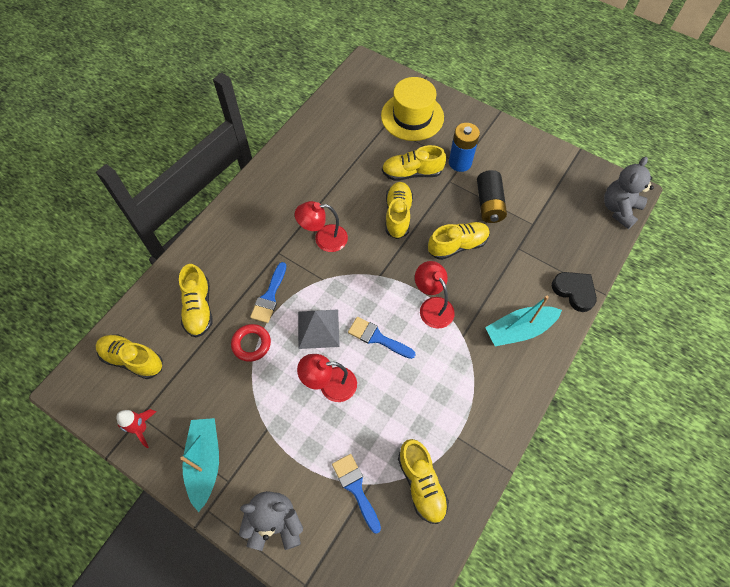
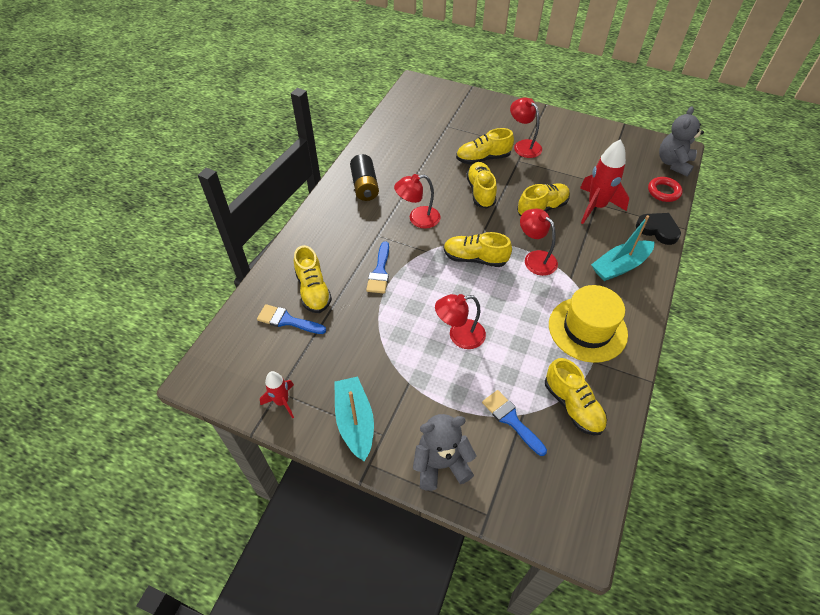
camera: 10 degrees left, 10 degrees down
(133, 359) = (258, 343): yellow shoe -> yellow shoe (475, 258)
(251, 344) = (373, 313): red ring -> red ring (663, 192)
(318, 329) = (434, 291): grey pyramid -> none
(377, 338) = (492, 291): blue brush -> blue brush (287, 320)
(412, 116) = (470, 116): yellow hat -> yellow hat (587, 329)
(460, 162) = (523, 145): blue battery -> red lamp
(489, 204) = (559, 173): black battery -> black battery (365, 186)
(516, 252) = (596, 207): none -> red rocket

